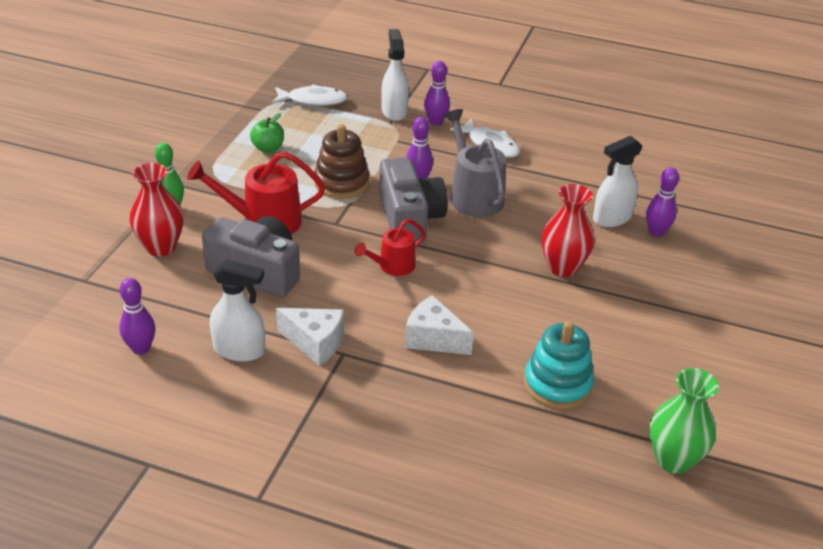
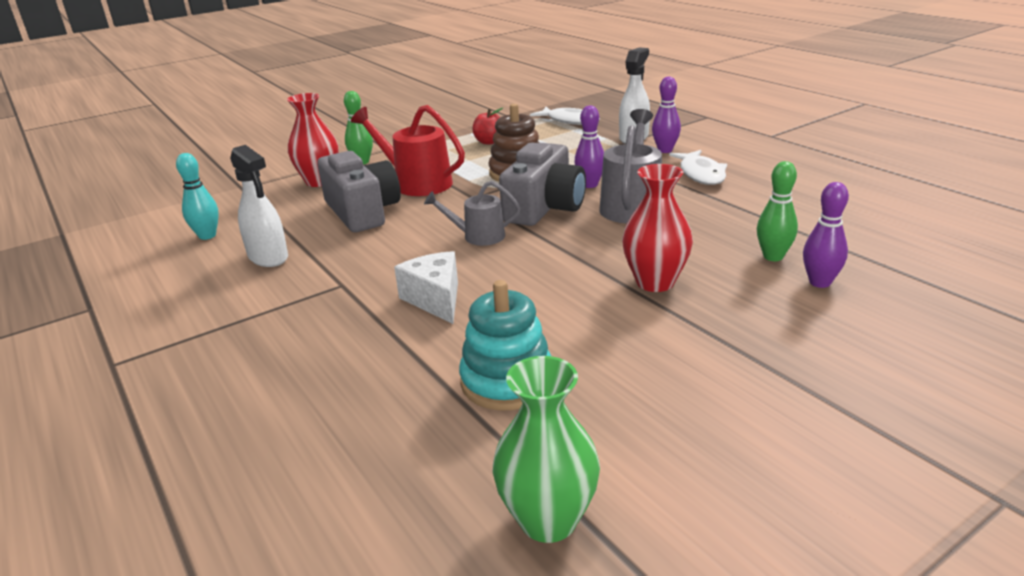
camera: 40 degrees right, 10 degrees down
(141, 349) = (207, 236): purple bowling pin -> turquoise bowling pin
(268, 148) = (489, 142): green apple -> red apple
(315, 343) = (331, 270): white cheese -> none
(393, 266) = (478, 236): red watering can -> grey watering can
(611, 218) = (773, 257): white spray bottle -> green bowling pin

